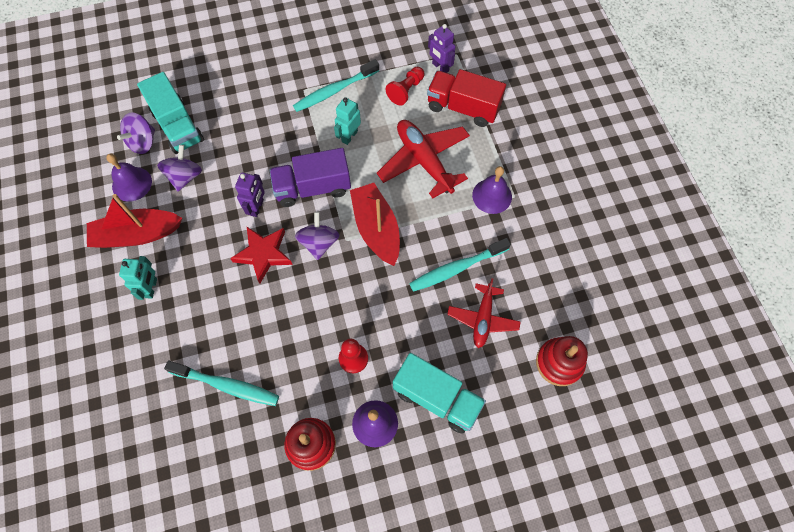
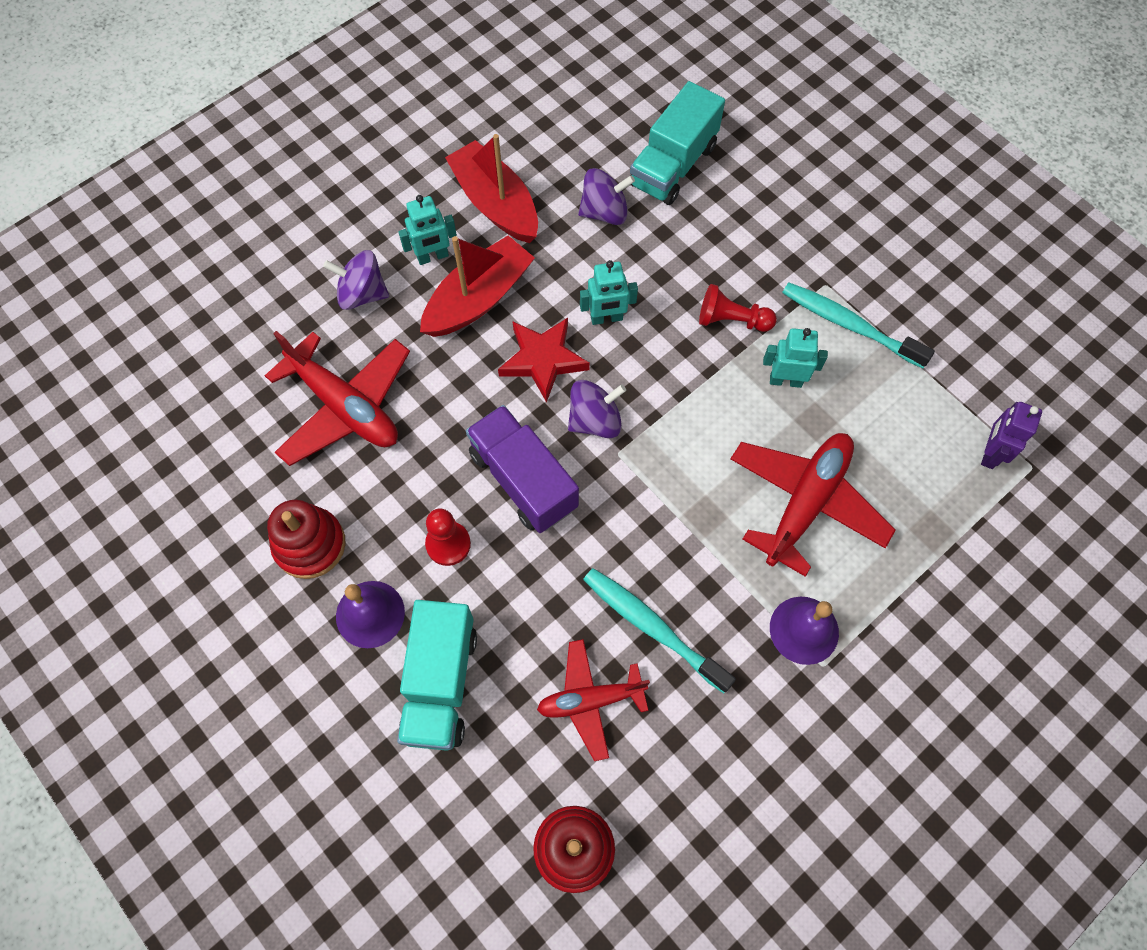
camera: 65 degrees right, 0 degrees up
(132, 184) = (561, 160): purple bell -> none
(143, 142) = (626, 140): purple spinning top -> purple spinning top (362, 294)
(227, 385) = (345, 407): turquoise toothbrush -> red plane
(257, 207) = (606, 318): purple robot -> turquoise robot
(313, 187) = (675, 372): purple truck -> purple truck (523, 480)
(376, 229) = (656, 486): red boat -> red boat (478, 299)
(406, 90) = (914, 422): red pawn -> red pawn (731, 320)
(463, 107) = (937, 519): red truck -> none

